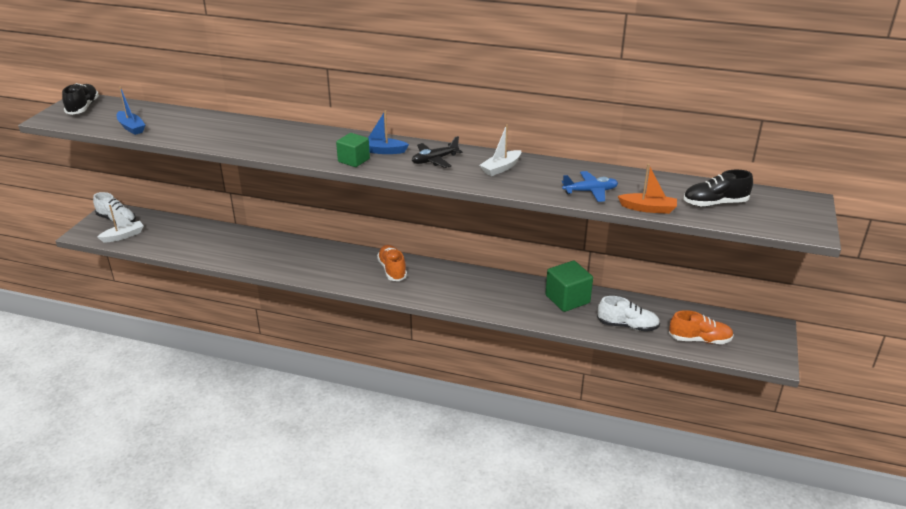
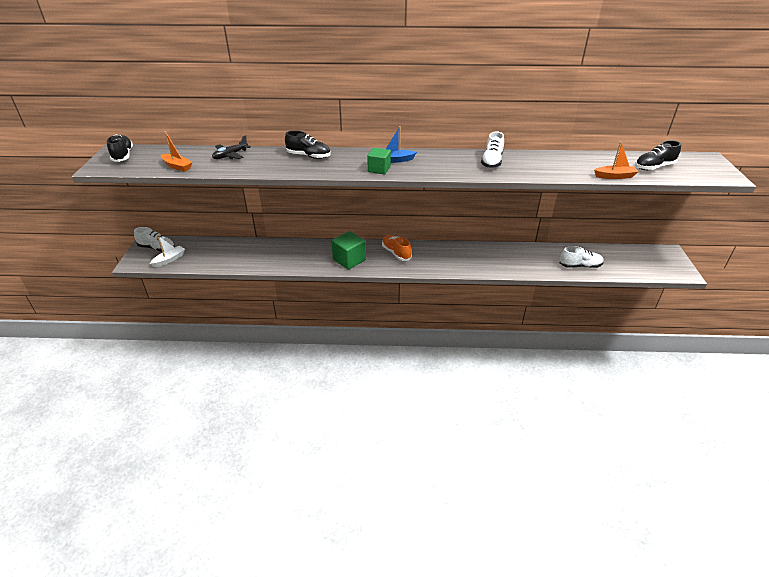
camera: 15 degrees left, 5 degrees up
(131, 127) = (177, 166): blue boat -> orange boat
(284, 133) = (309, 156): none -> black shoe
(434, 160) = (439, 162): black plane -> black plane (230, 155)
(501, 168) = (492, 162): white boat -> white shoe
(567, 299) = (530, 254): green cube -> green cube (349, 260)
(590, 191) = (566, 170): blue plane -> none
(699, 339) = (631, 267): orange shoe -> none

